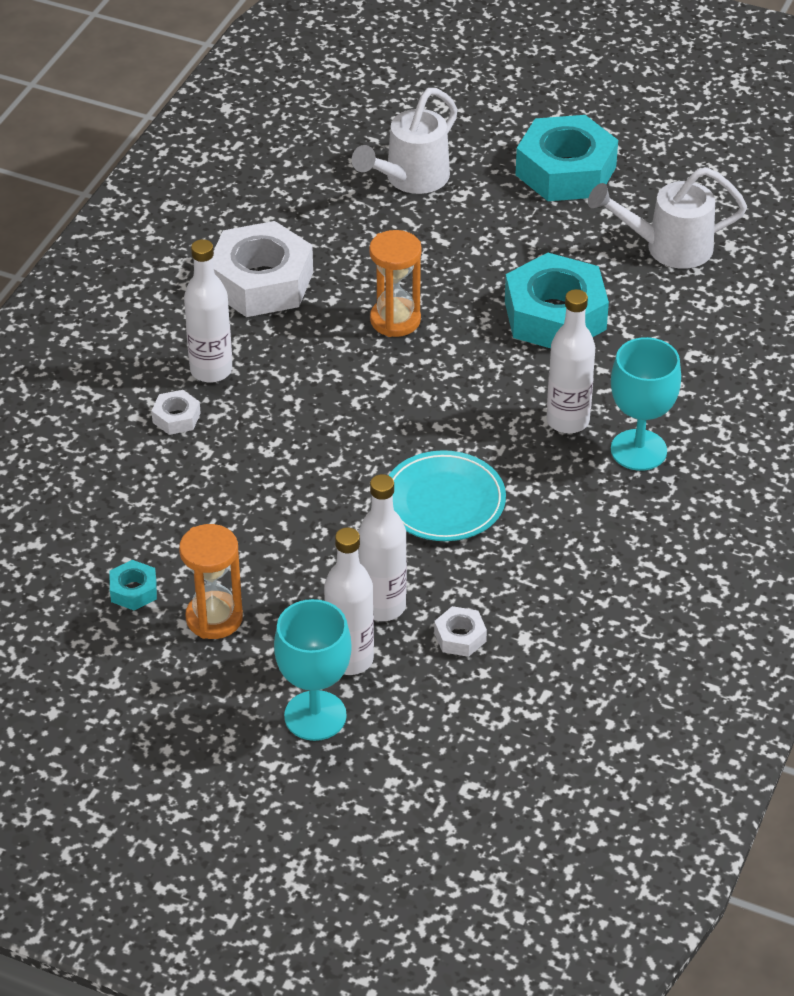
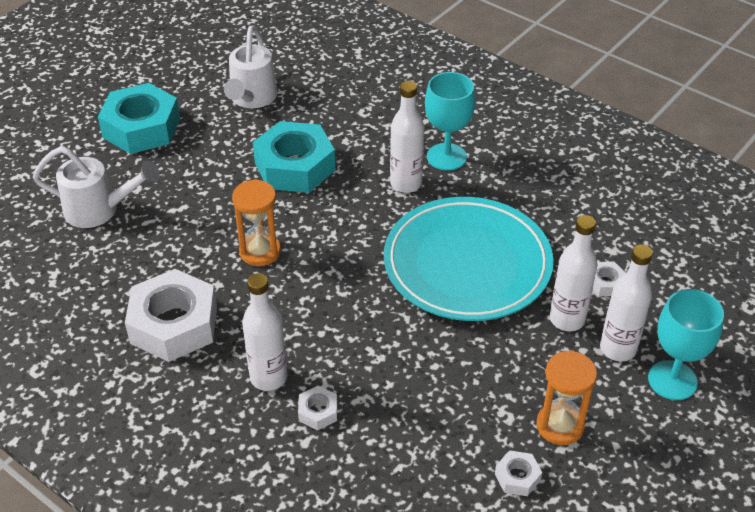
camera: 75 degrees left, 0 degrees up
(133, 590) = (517, 477): turquoise nut -> white nut
(410, 179) = (99, 210): white watering can -> white watering can turned 45 degrees counterclockwise
(444, 501) = (467, 264): turquoise plate -> turquoise plate, size x1.78

